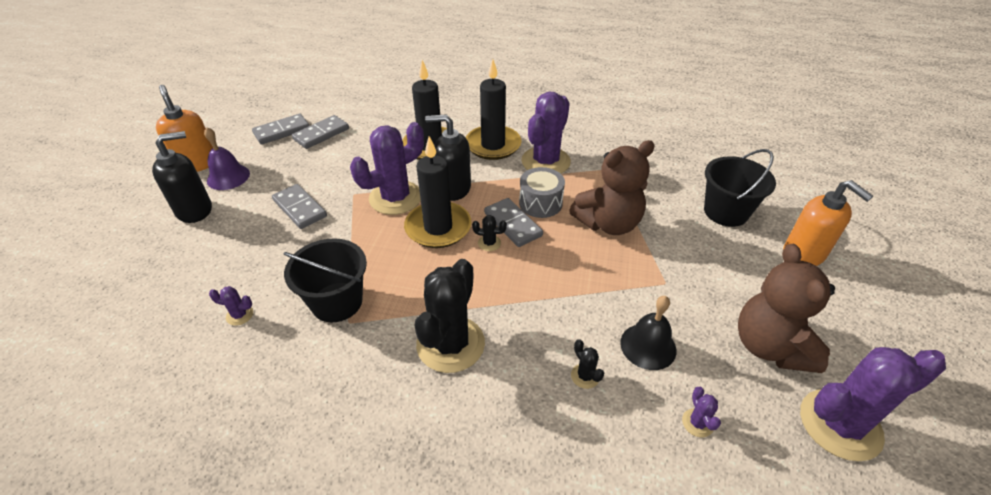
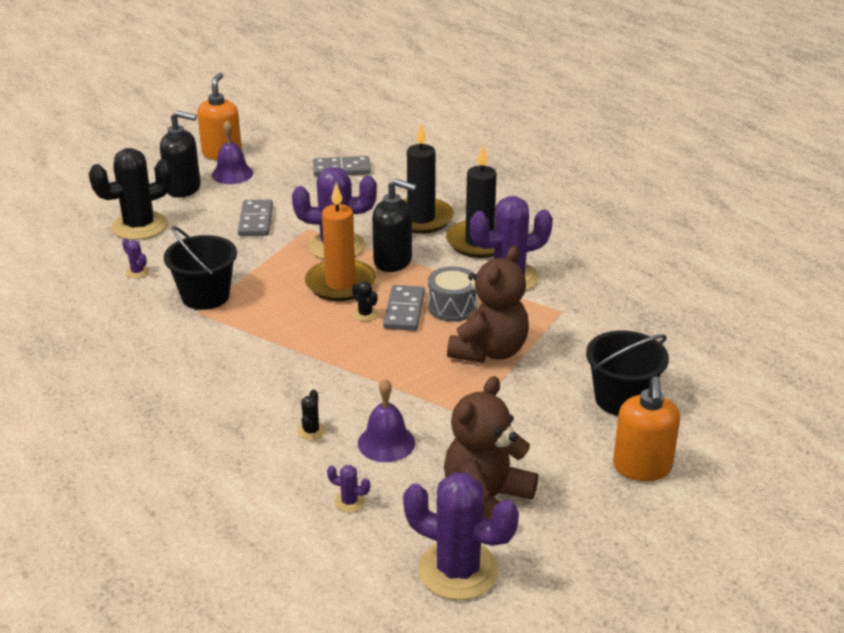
camera: 40 degrees right, 10 degrees down
(282, 131) = (313, 154): grey domino -> none
(438, 227) = (340, 284): black candle -> orange candle
(450, 344) = (246, 361): black cactus -> black cactus (139, 226)
(453, 188) = (393, 261): black soap dispenser -> black soap dispenser turned 150 degrees clockwise
(608, 223) = (489, 351): brown teddy bear -> brown teddy bear turned 75 degrees counterclockwise
(648, 346) = (386, 443): black bell -> purple bell
(697, 423) = (349, 502): purple cactus -> purple cactus turned 75 degrees clockwise

